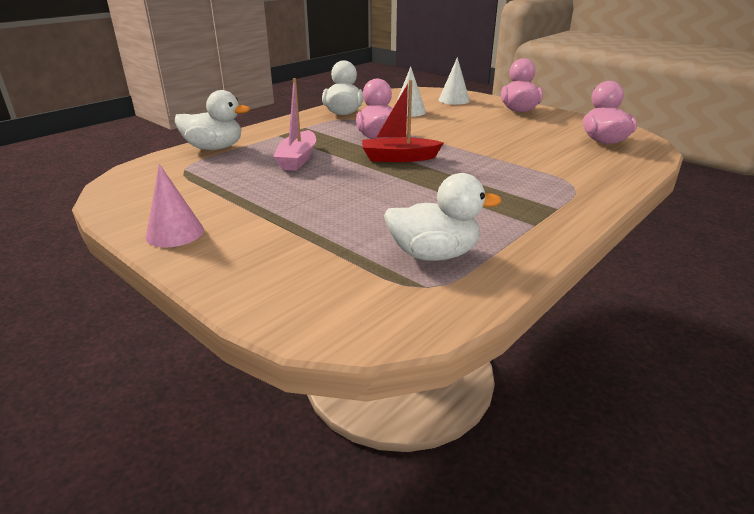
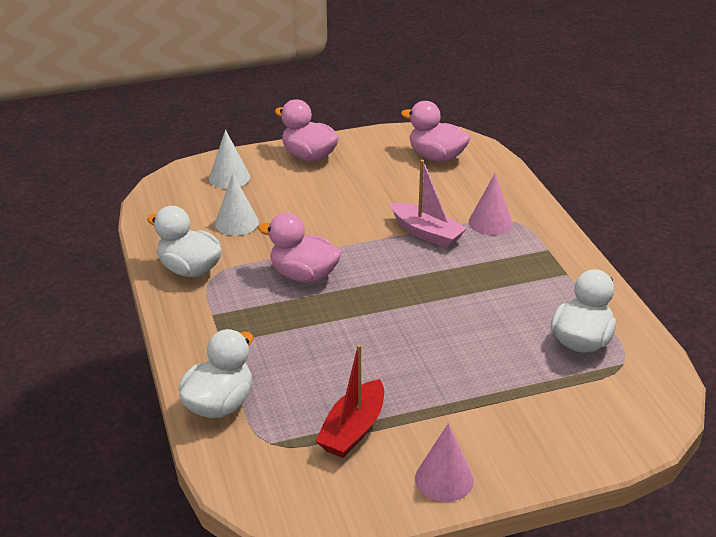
camera: 60 degrees left, 5 degrees up
(297, 159) = (316, 350): pink boat -> pink boat (426, 233)
(399, 158) = (374, 284): red boat -> red boat (353, 430)
(552, 177) = (490, 222): none -> pink cone

